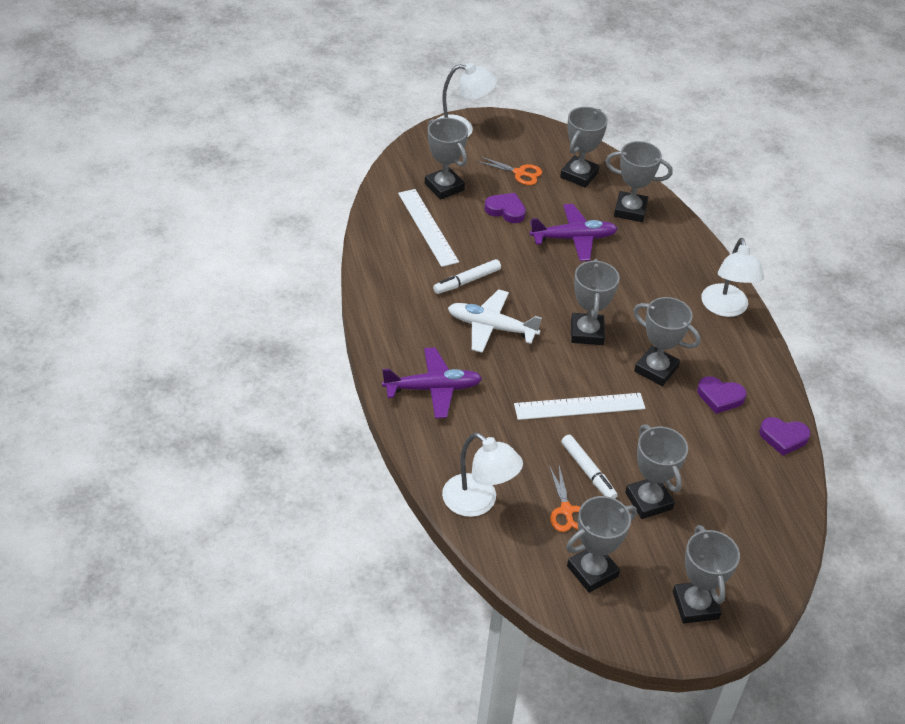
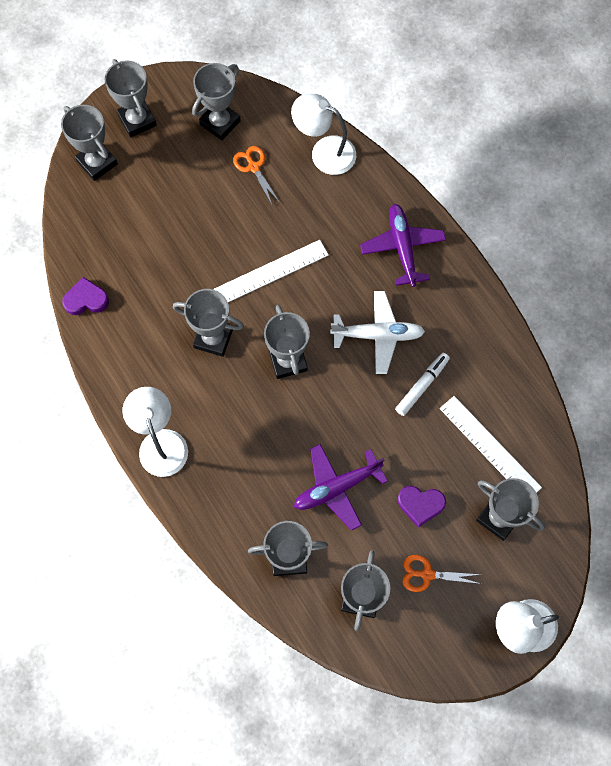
camera: 165 degrees right, 25 degrees up
(433, 388) = (402, 247): purple plane -> purple plane turned 105 degrees clockwise
(588, 471) = (246, 209): white marker -> none
(648, 501) = (190, 197): grey trophy -> grey trophy (97, 163)
(720, 397) = (149, 326): purple heart -> none

